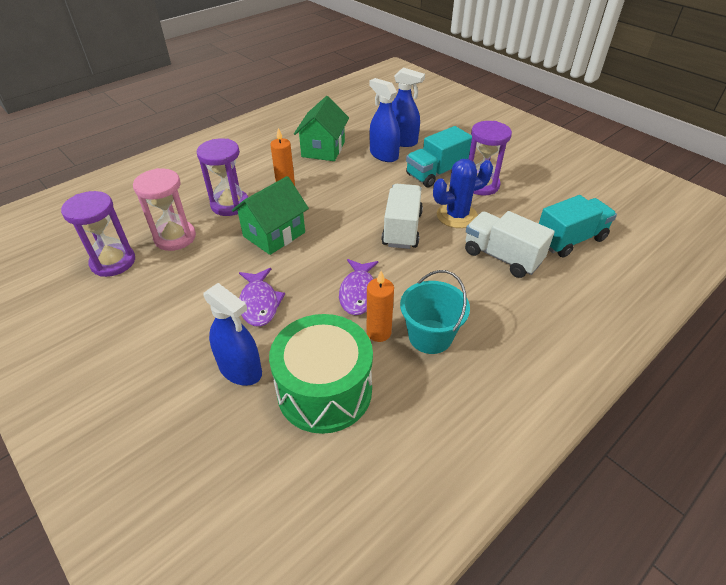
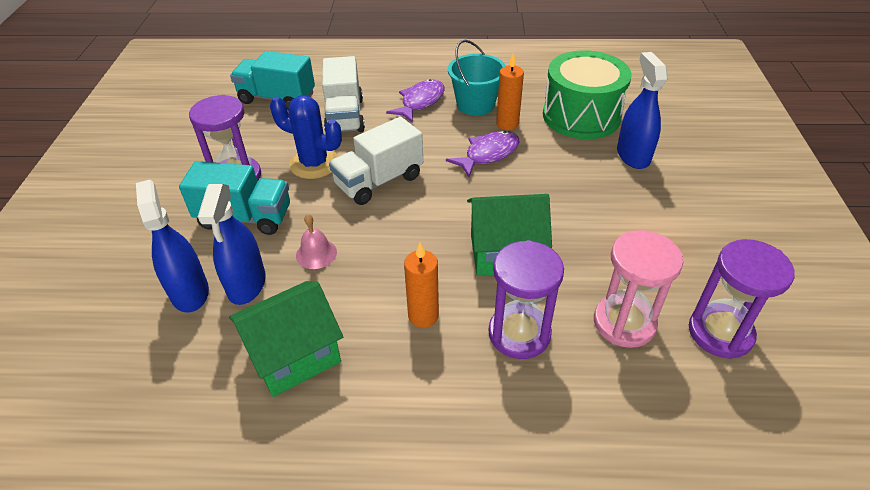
camera: 135 degrees left, 0 degrees up
(259, 303) = (580, 192): purple fish -> purple fish (420, 102)
(374, 180) = (316, 253): none -> pink bell

